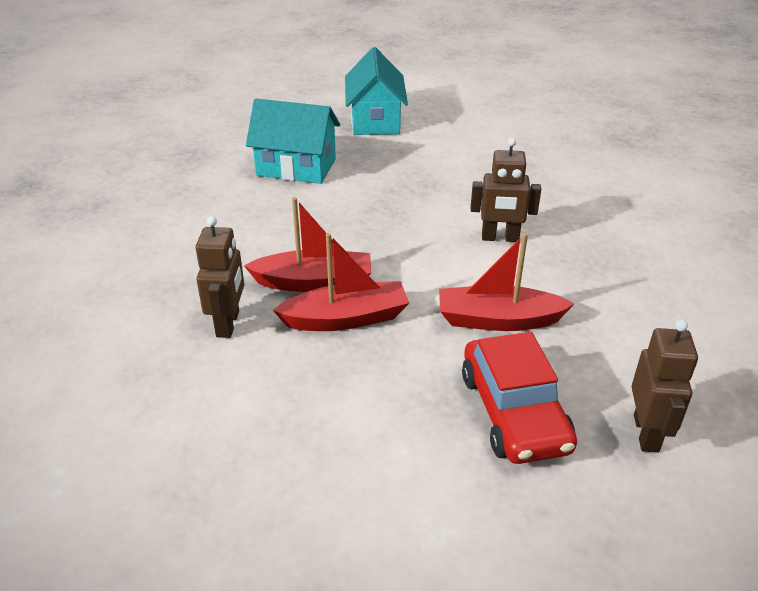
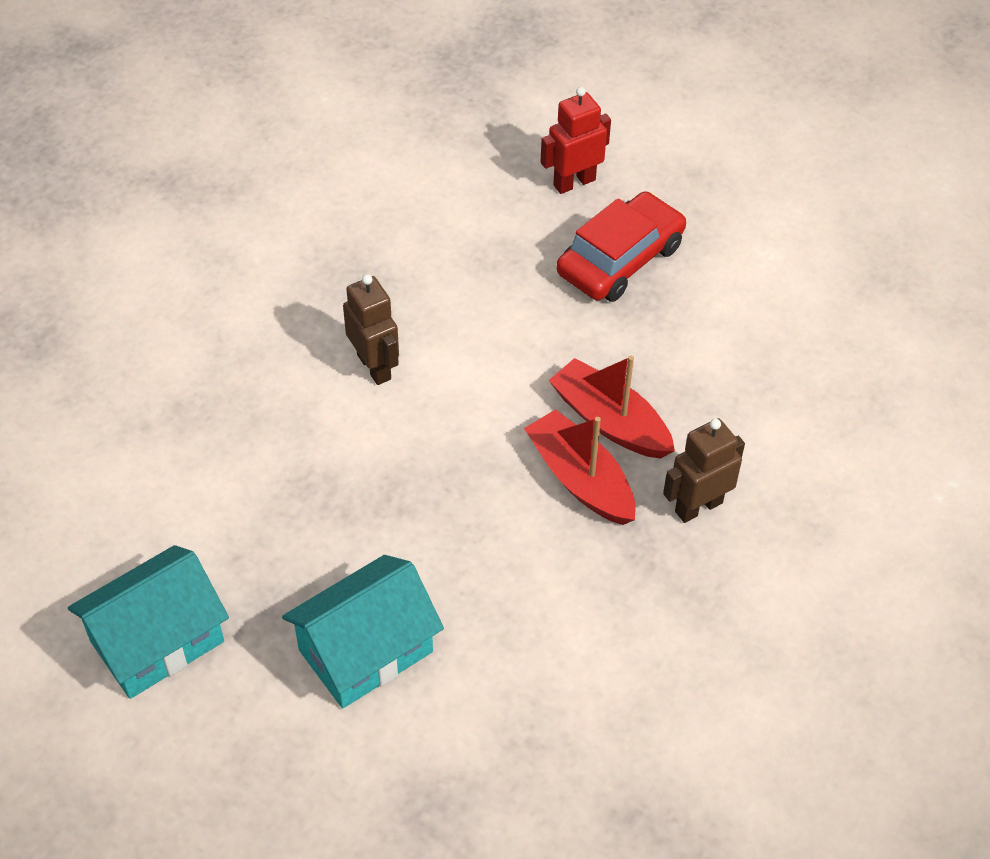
camera: 125 degrees left, 15 degrees up
(296, 167) = (365, 651): turquoise house -> turquoise house turned 75 degrees clockwise
(498, 320) = (515, 313): red boat -> none
(646, 433) = (574, 182): brown robot -> red robot

